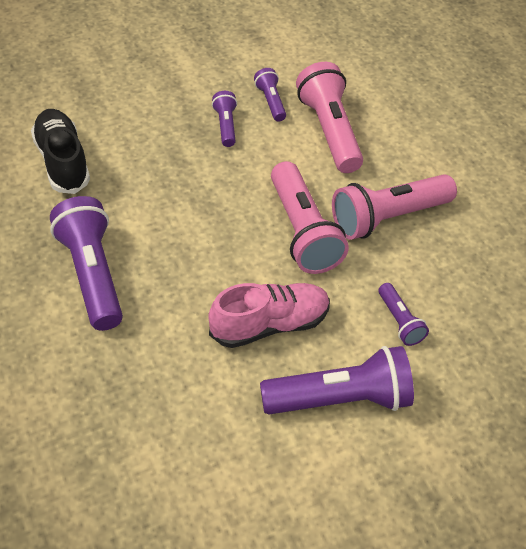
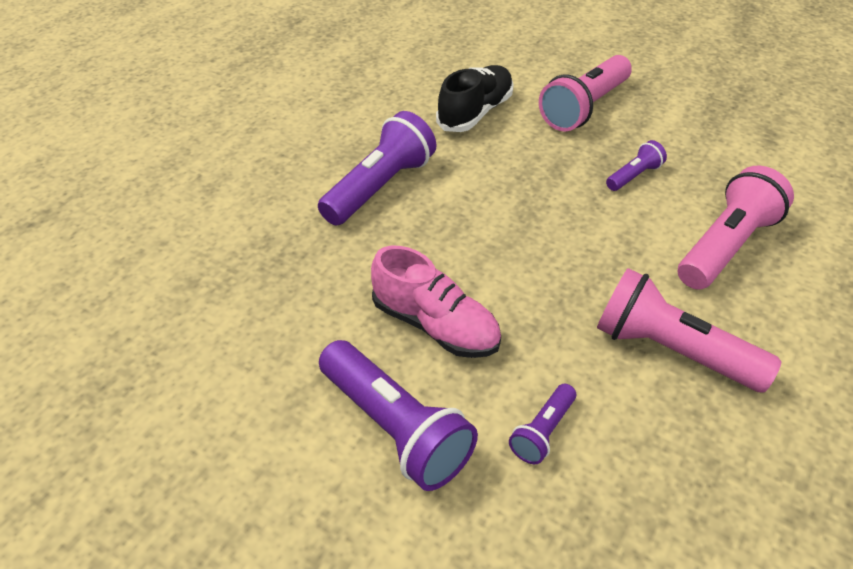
camera: 60 degrees right, 5 degrees down
(270, 102) = (703, 188): purple flashlight -> none
(302, 231) = (573, 292): pink flashlight -> pink flashlight (584, 108)

